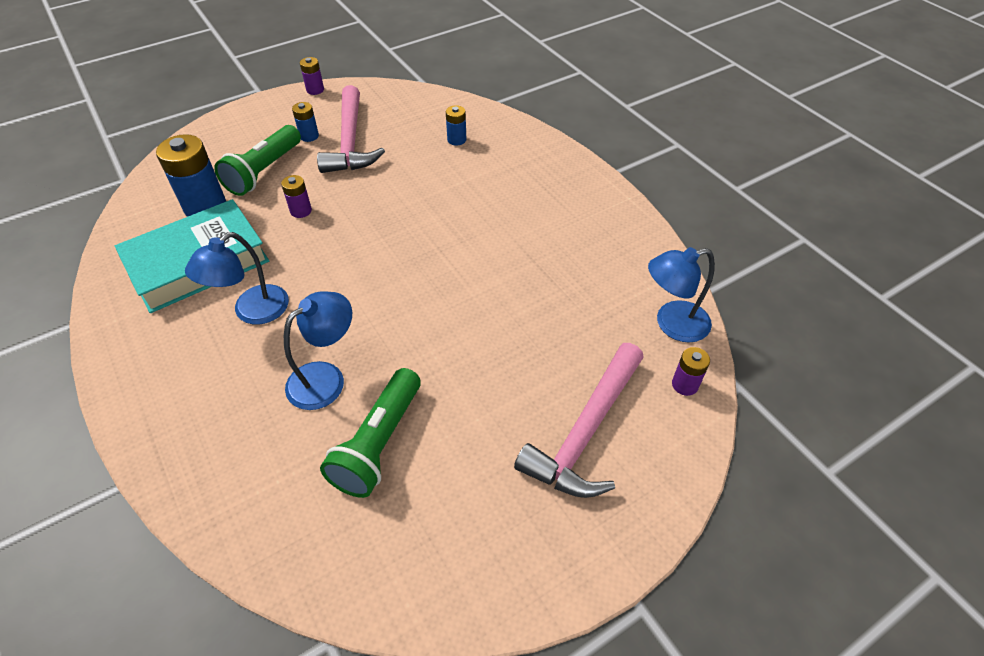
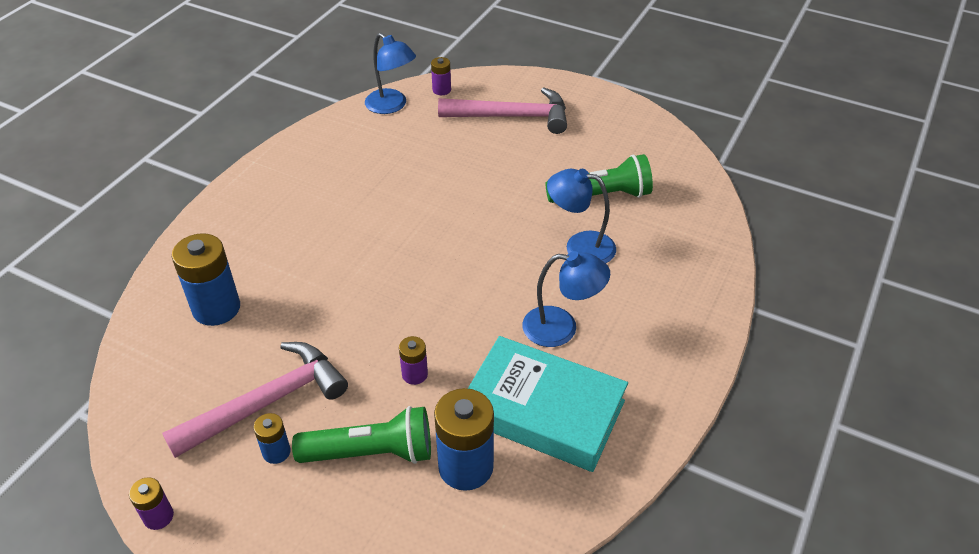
camera: 120 degrees left, 5 degrees down
(456, 140) = (216, 308): blue battery -> blue battery, size x1.95

